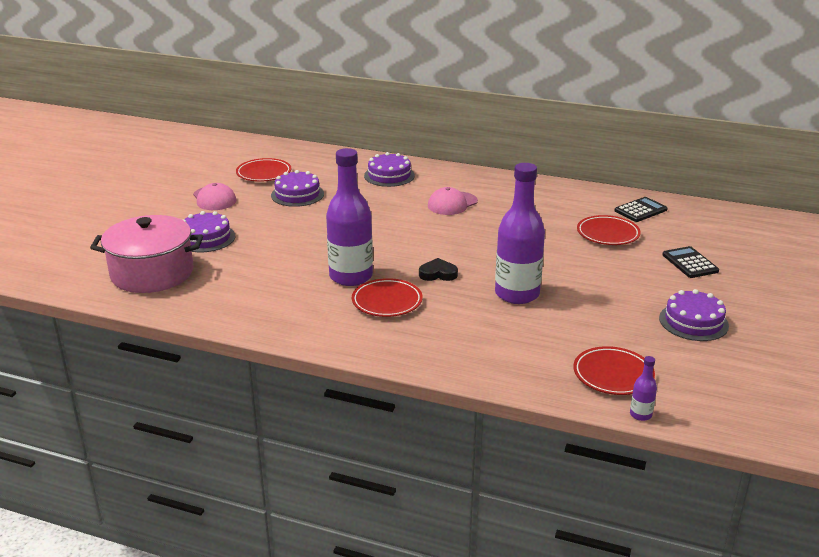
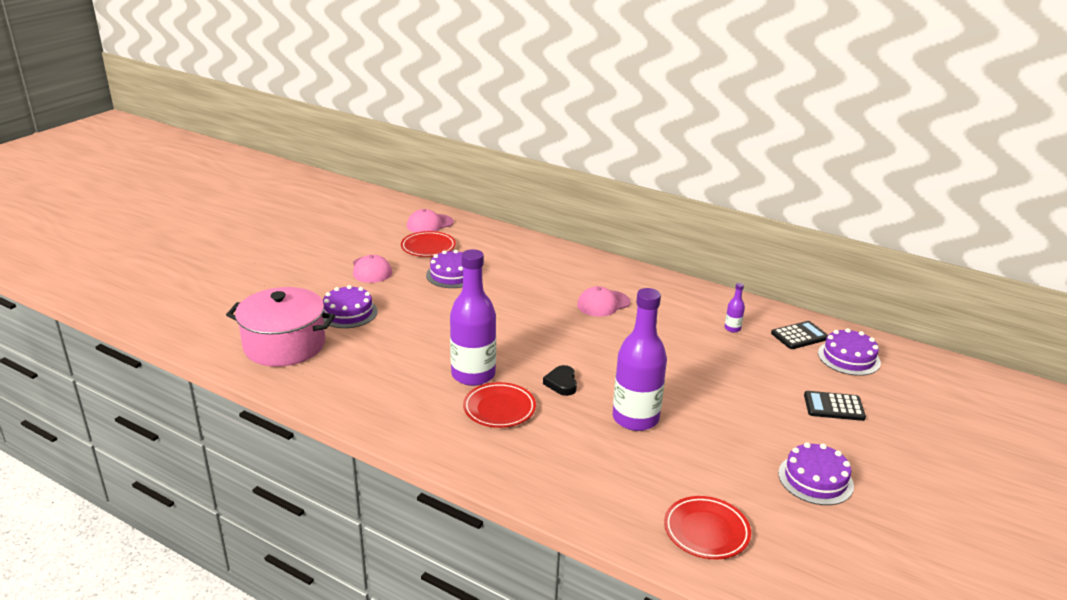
camera: 10 degrees right, 0 degrees up
(257, 153) = (429, 224): none -> pink cap
(389, 175) = (550, 264): purple cake -> purple cake (848, 358)
(438, 274) = (561, 383): black heart -> black heart turned 105 degrees counterclockwise
(608, 234) = (755, 360): red plate -> none
(640, 414) = (721, 585): purple bottle -> purple bottle (732, 328)
(690, 263) = (834, 407): black calculator -> black calculator turned 75 degrees counterclockwise

